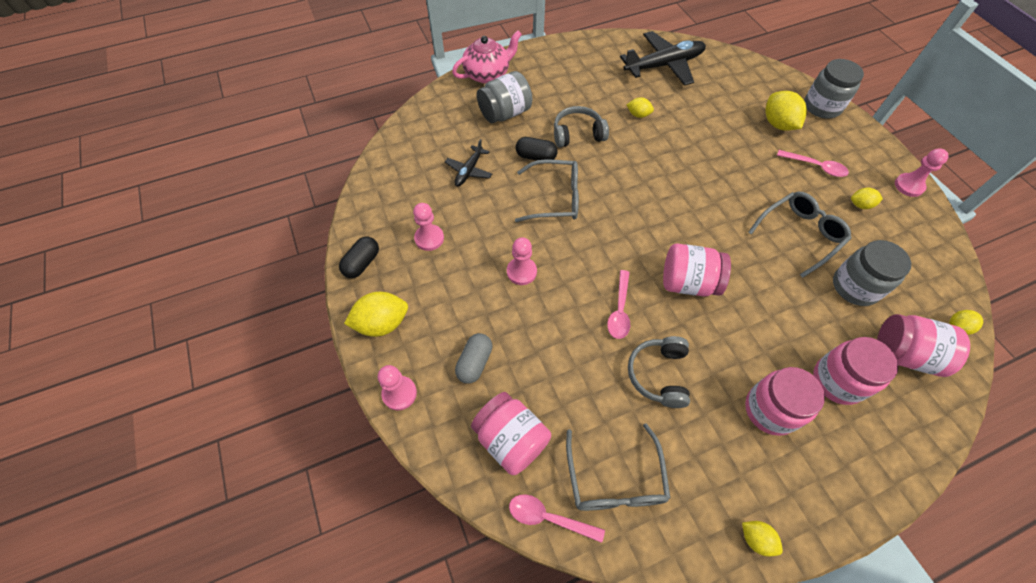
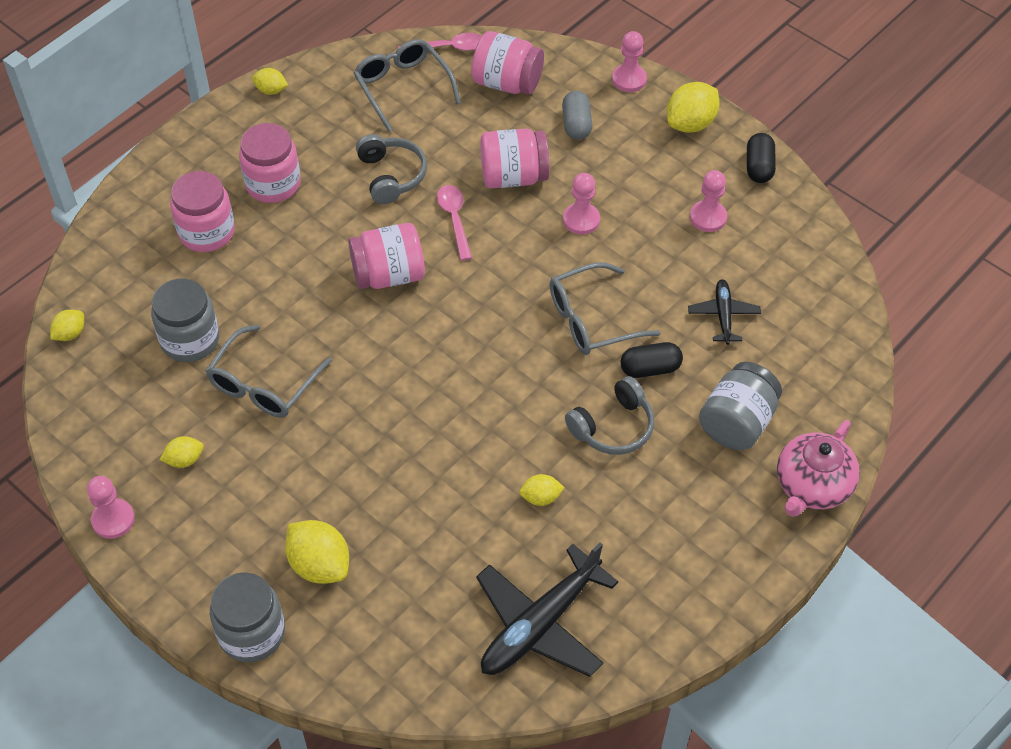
camera: 155 degrees right, 5 degrees down
(815, 166) = (252, 502): pink spoon -> none
(904, 354) = (134, 283): pink jar -> pink jar (513, 176)

